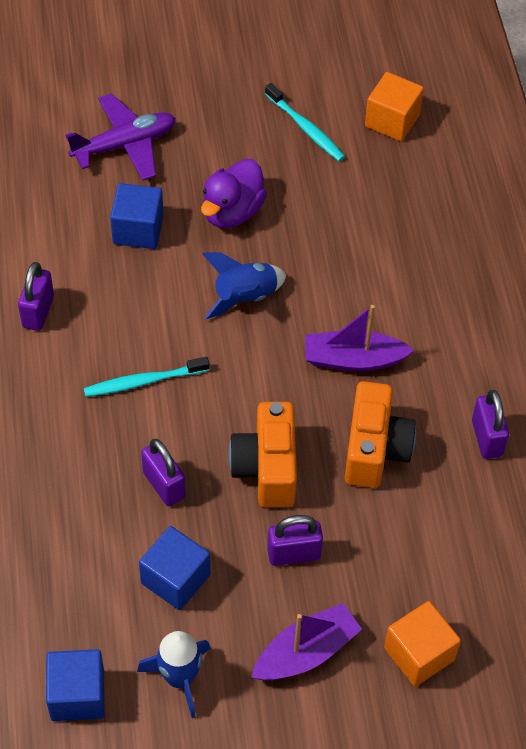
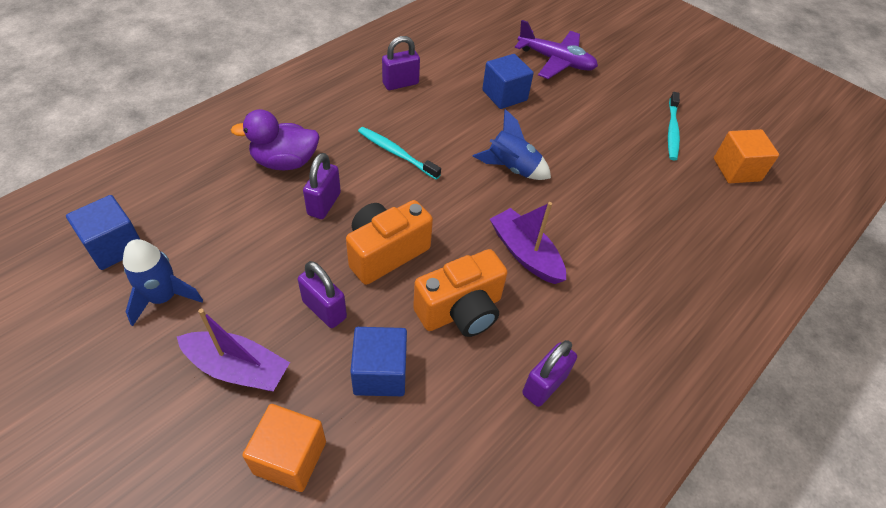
camera: 50 degrees right, 5 degrees down
(175, 579) = (250, 250): blue cube -> blue cube (380, 373)
(232, 212) = (567, 129): purple duck -> purple duck (285, 162)

